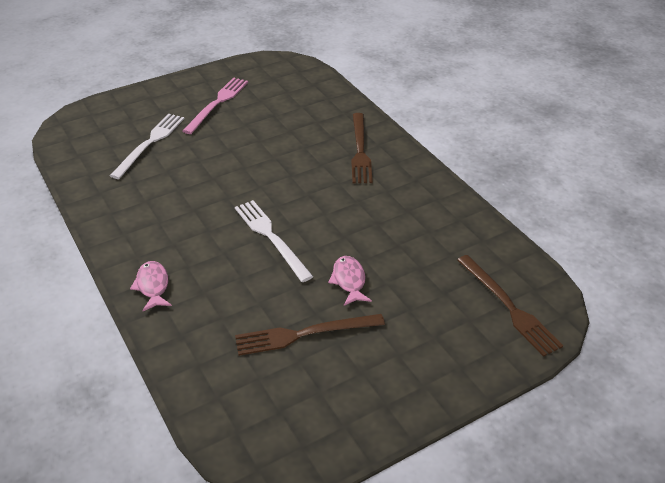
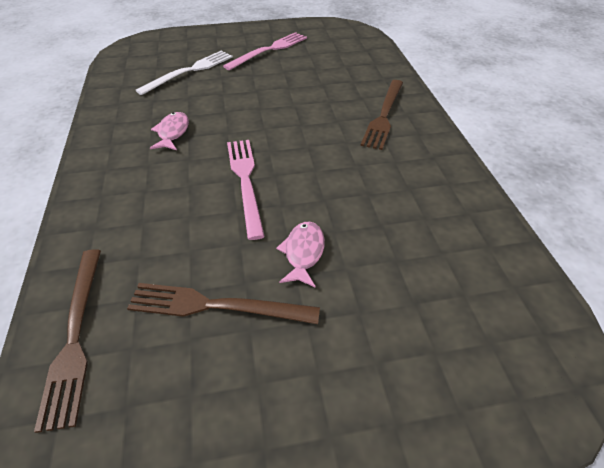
camera: 20 degrees right, 5 degrees up
(153, 286) = (98, 202): pink fish -> pink fish (172, 132)
(271, 237) = (245, 181): white fork -> pink fork
(509, 307) = (498, 349): brown fork -> brown fork (75, 336)

